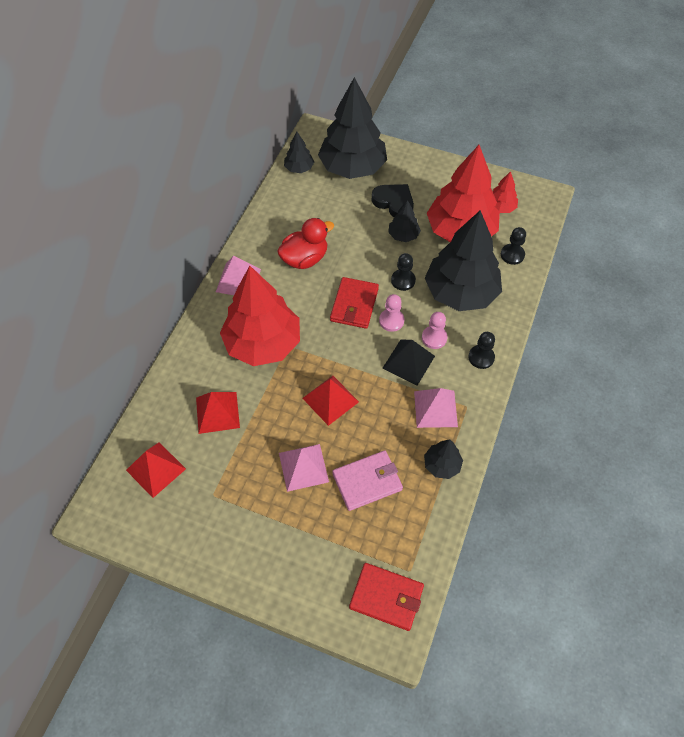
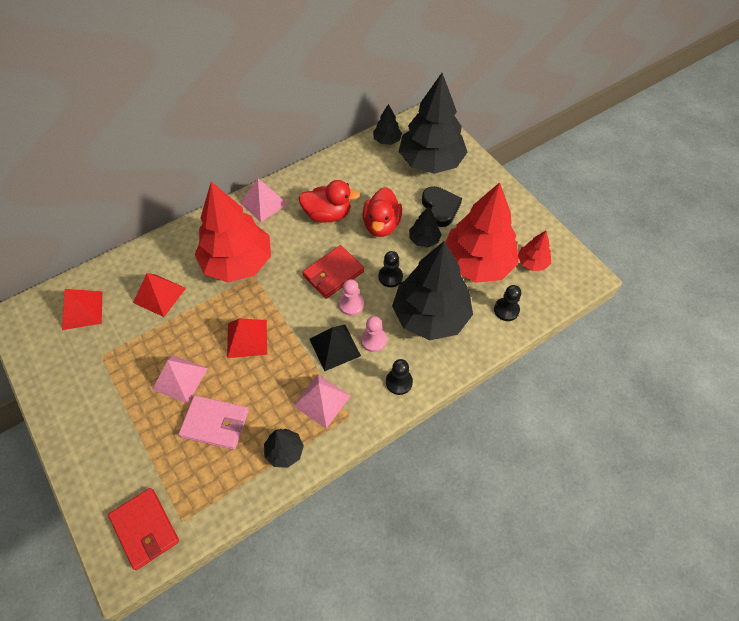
camera: 35 degrees right, 0 degrees up
(358, 242) = (381, 225): none -> red duck

